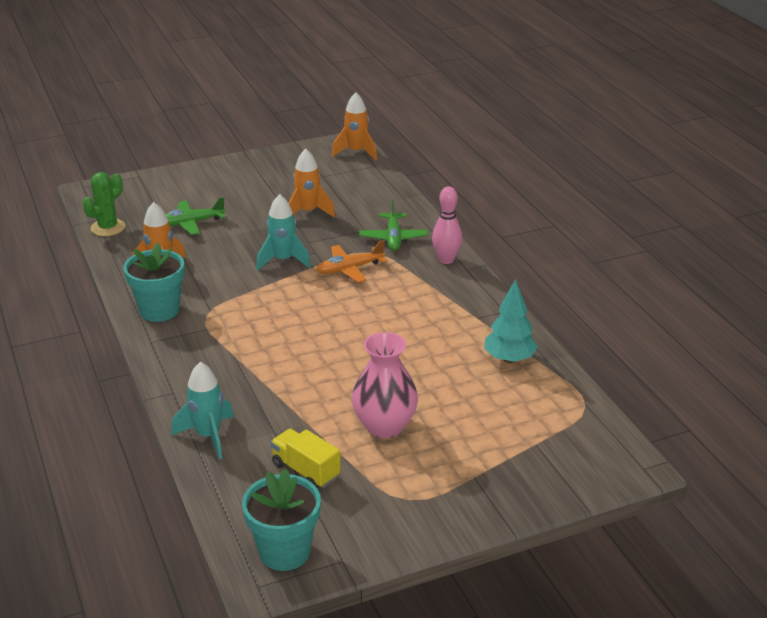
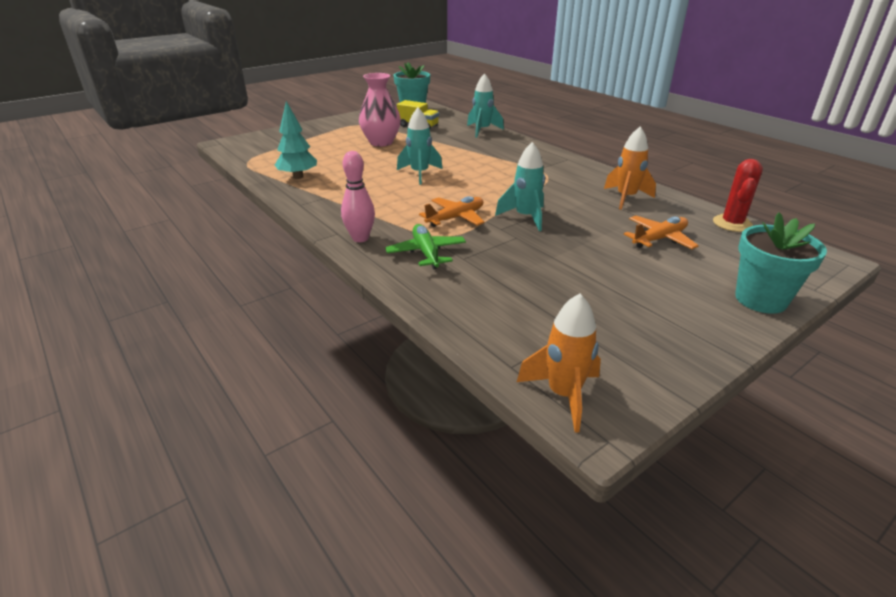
camera: 165 degrees right, 0 degrees up
(108, 228) = (732, 223): green cactus -> red cactus
(159, 310) = (586, 173): turquoise flower pot -> turquoise flower pot (760, 299)
(191, 223) = (659, 239): green plane -> orange plane
(308, 212) = (546, 270): orange rocket -> none
(356, 341) = (420, 174): none -> turquoise rocket

